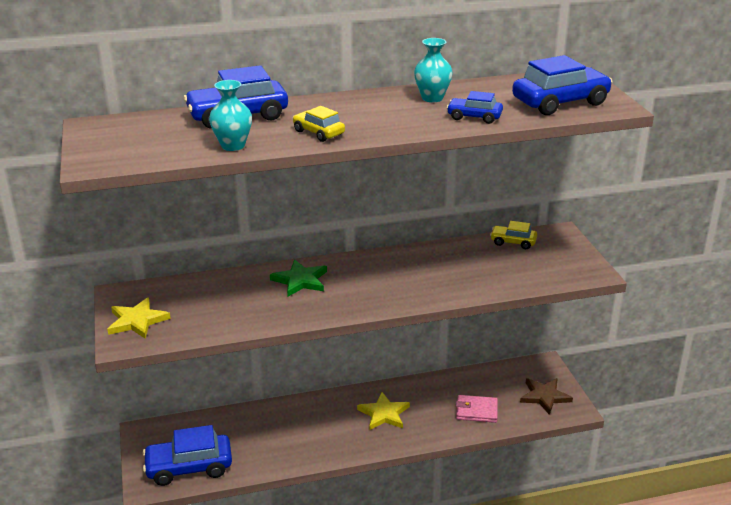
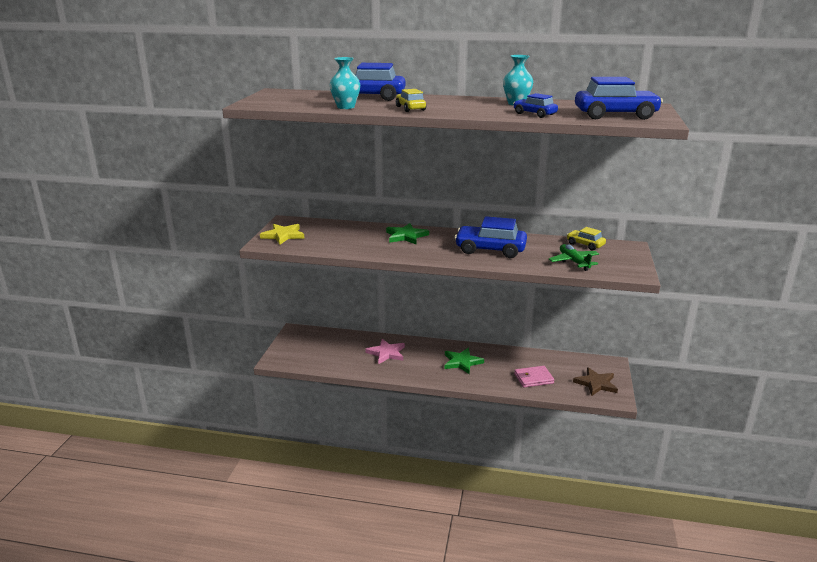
camera: 25 degrees right, 5 degrees down
(189, 467) = (309, 357): blue car -> blue car (490, 250)
(285, 429) = (386, 353): none -> pink star
(384, 414) = (462, 362): yellow star -> green star
(476, 411) = (533, 378): pink wallet -> pink wallet turned 45 degrees counterclockwise
(520, 272) = (574, 262): none -> green plane

